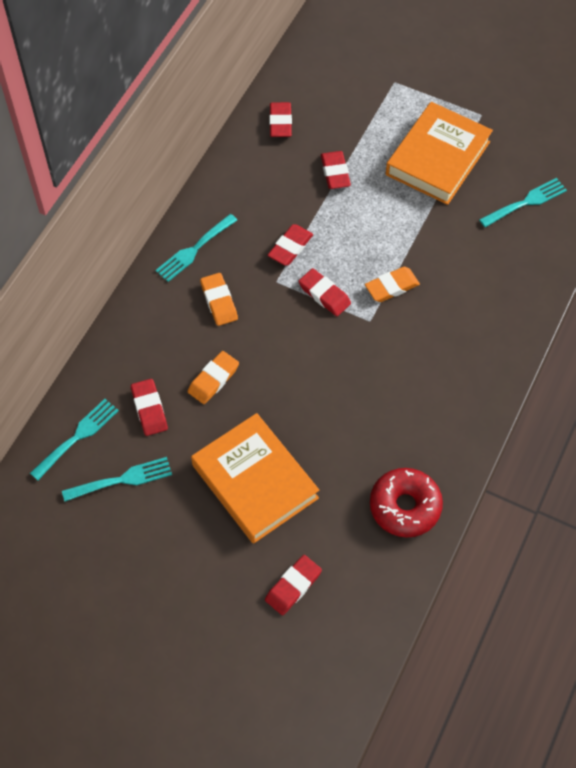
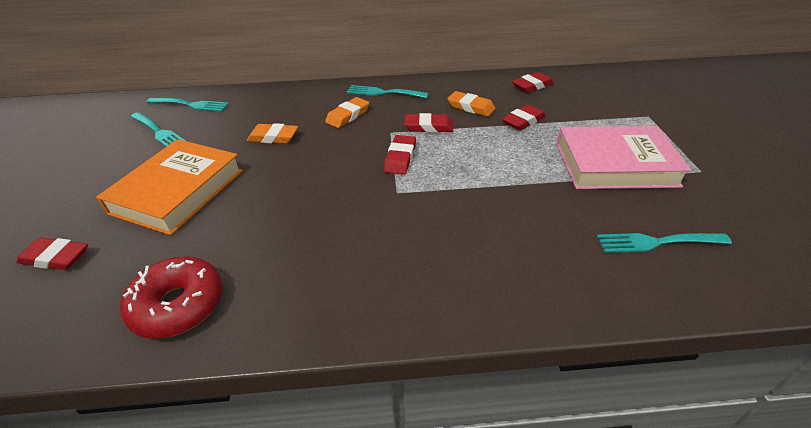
camera: 60 degrees right, 20 degrees down
(149, 409) = (229, 121): red eraser -> none
(392, 287) = (446, 190): orange eraser -> orange eraser (471, 107)
(438, 158) = (615, 164): orange book -> pink book
(526, 202) = (656, 242): turquoise fork -> turquoise fork turned 150 degrees clockwise

